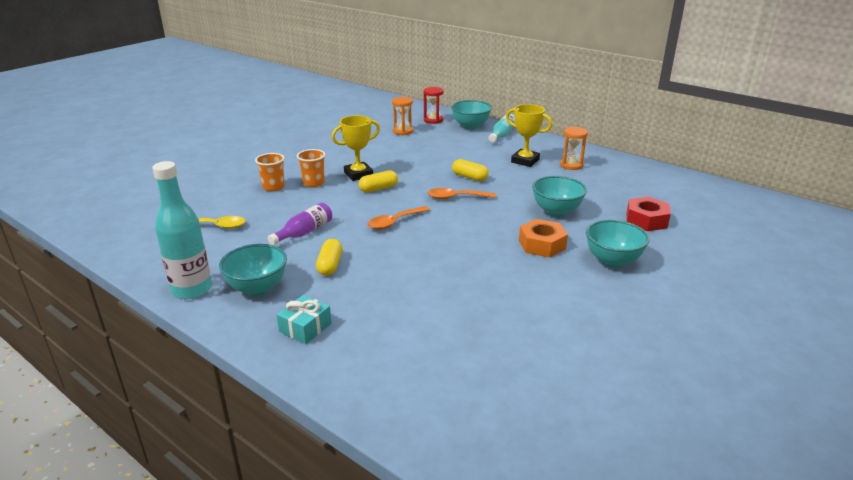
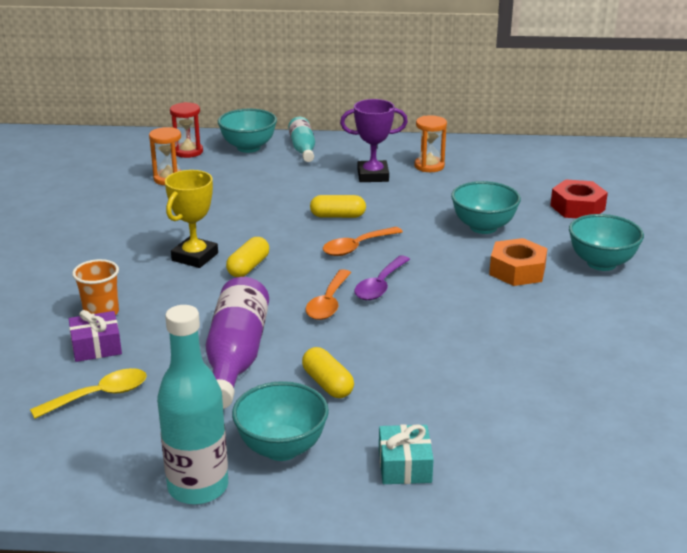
camera: 35 degrees left, 0 degrees up
(248, 202) = (96, 346): none -> purple gift
(304, 232) = (236, 357): purple bottle -> purple bottle, size x1.62
(313, 183) = (150, 288): orange cup -> none
(438, 223) = (380, 285): none -> purple spoon
(525, 161) = (373, 176): yellow trophy -> purple trophy

